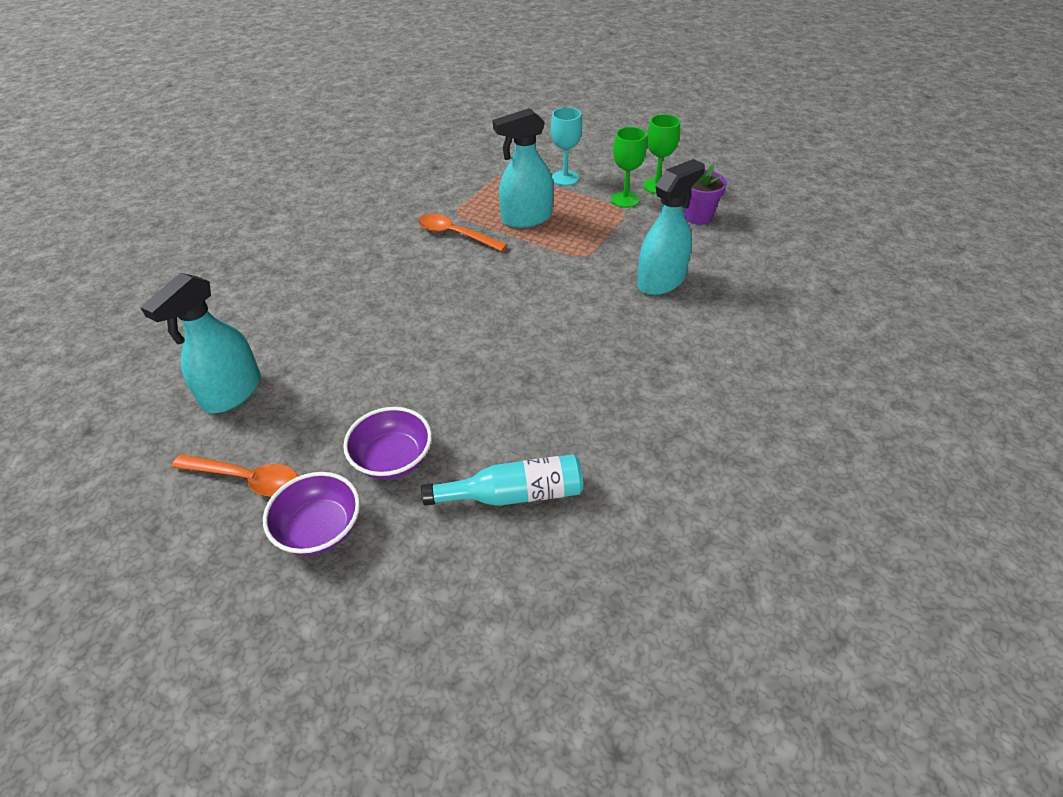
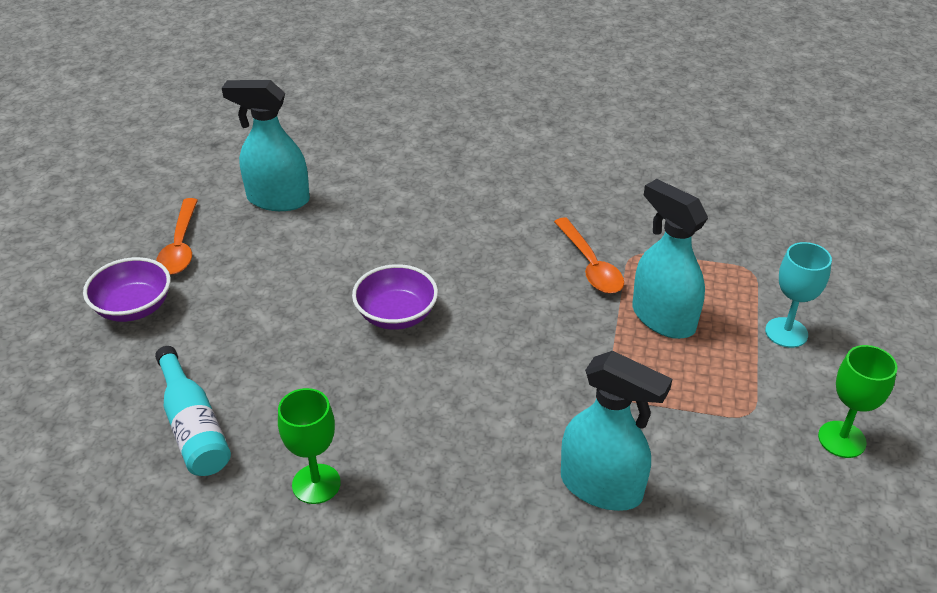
camera: 70 degrees right, 5 degrees down
(393, 459) = (221, 327): purple bowl -> purple bowl (396, 315)
(455, 234) = (590, 265): orange spoon -> orange spoon turned 150 degrees clockwise
(625, 199) = (777, 409): green goblet -> green goblet (316, 484)
(698, 216) = (791, 505): purple flower pot -> none

